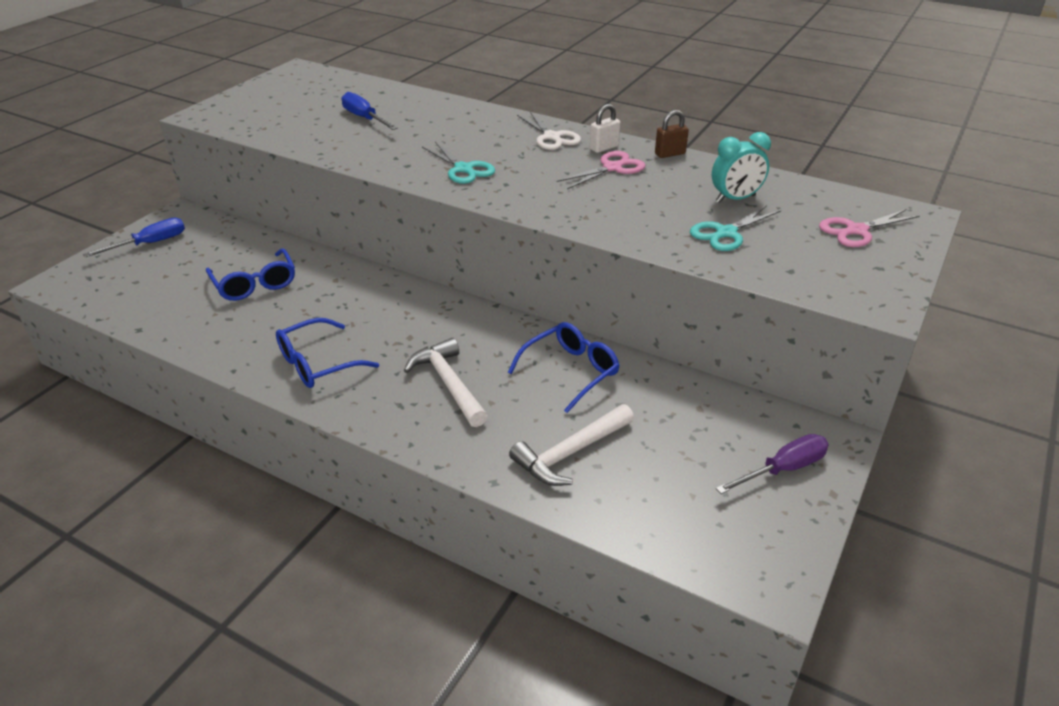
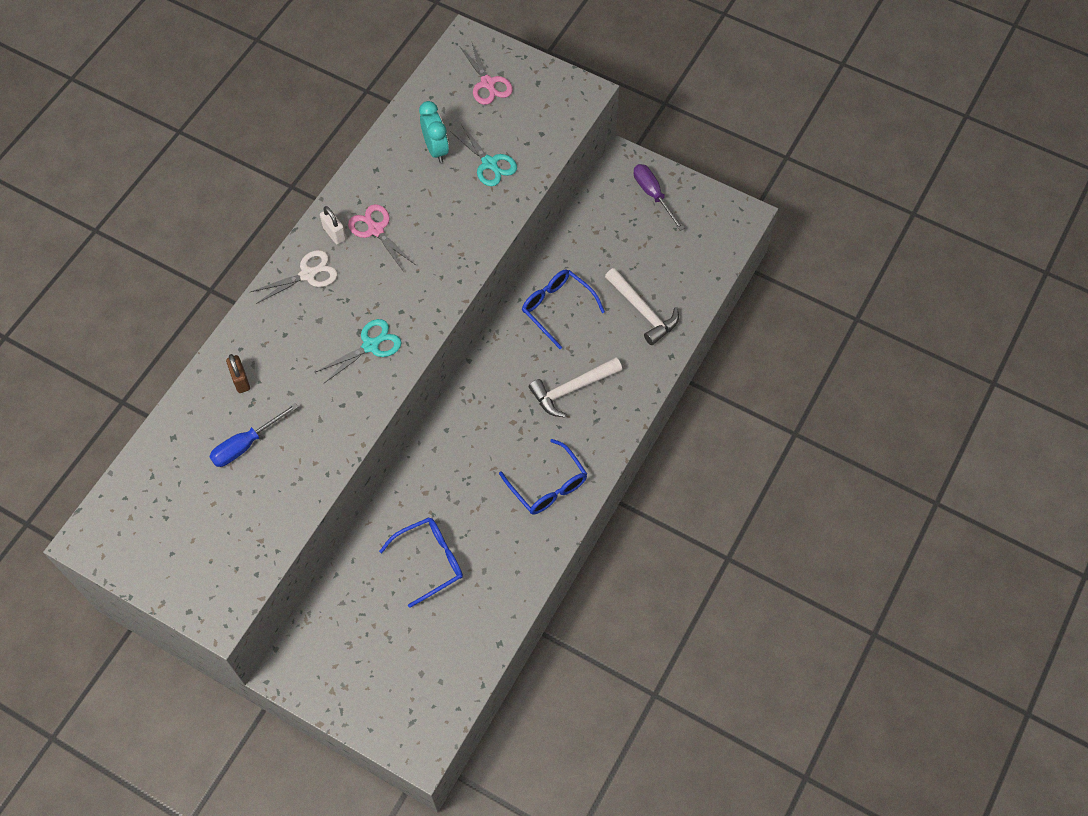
camera: 90 degrees left, 25 degrees up
(150, 244) = (350, 683): blue screwdriver -> none
(670, 154) = (351, 184): brown padlock -> brown padlock (241, 380)

